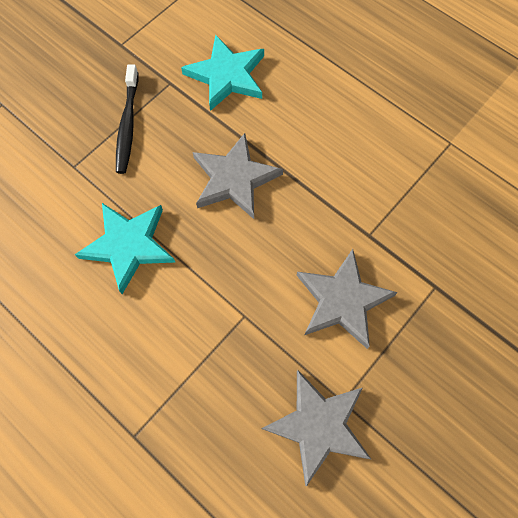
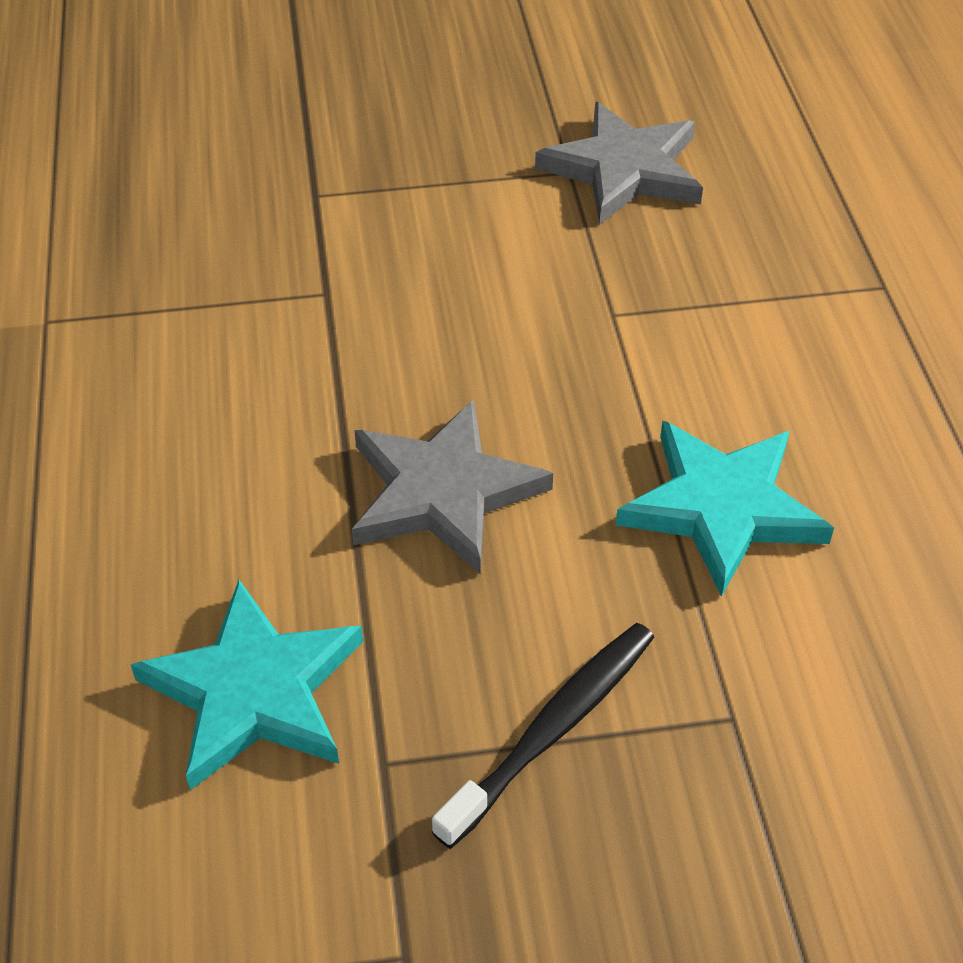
camera: 140 degrees left, 20 degrees down
(342, 300) = (455, 251): grey star -> none

